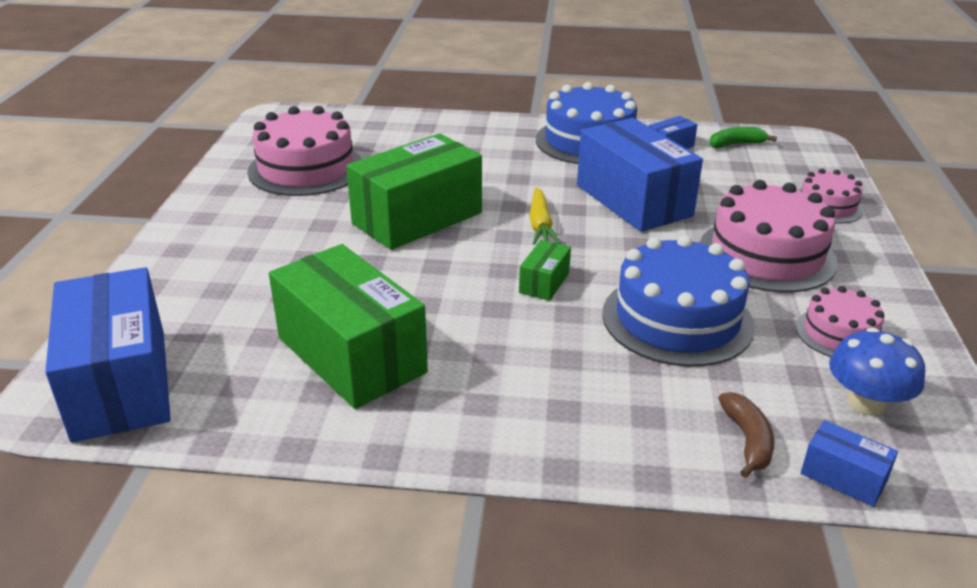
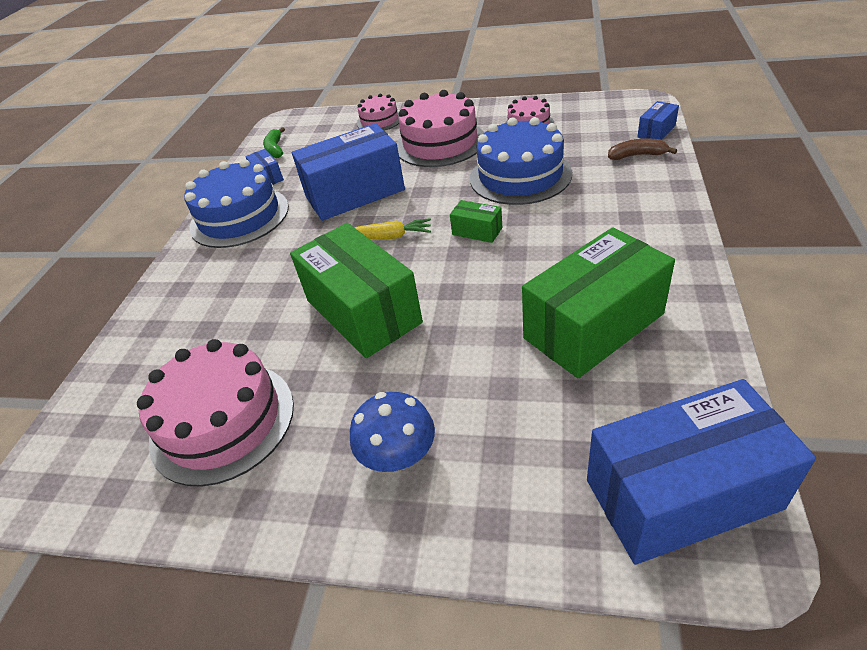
camera: 80 degrees left, 10 degrees up
(866, 403) = (592, 122): blue mushroom -> blue mushroom (398, 455)

